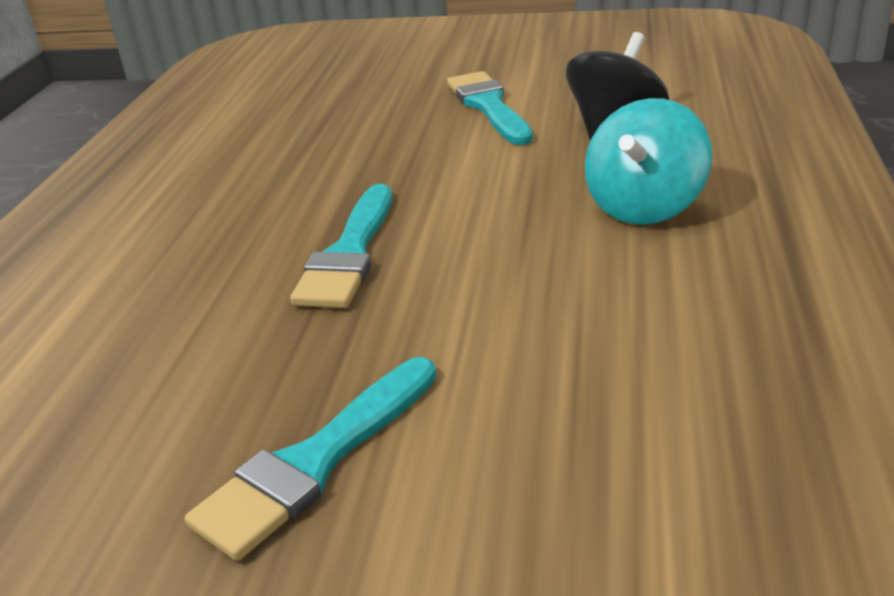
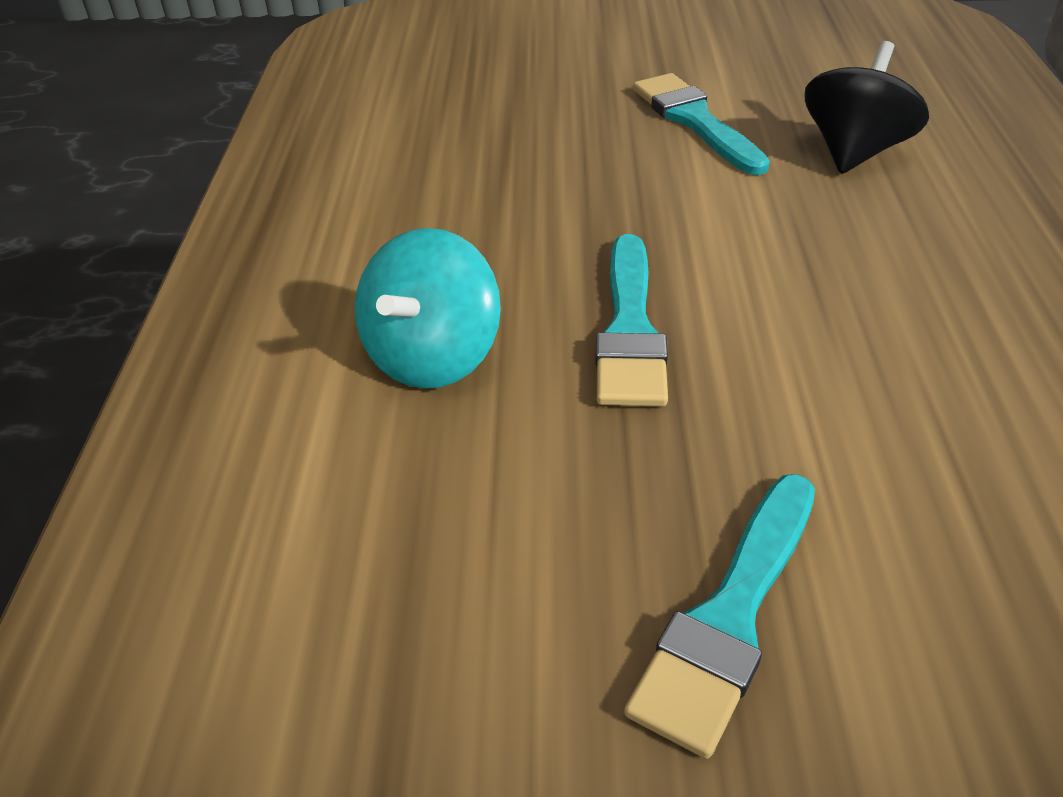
camera: 10 degrees left, 10 degrees up
(645, 207) = (936, 259): turquoise spinning top -> turquoise spinning top (433, 356)

